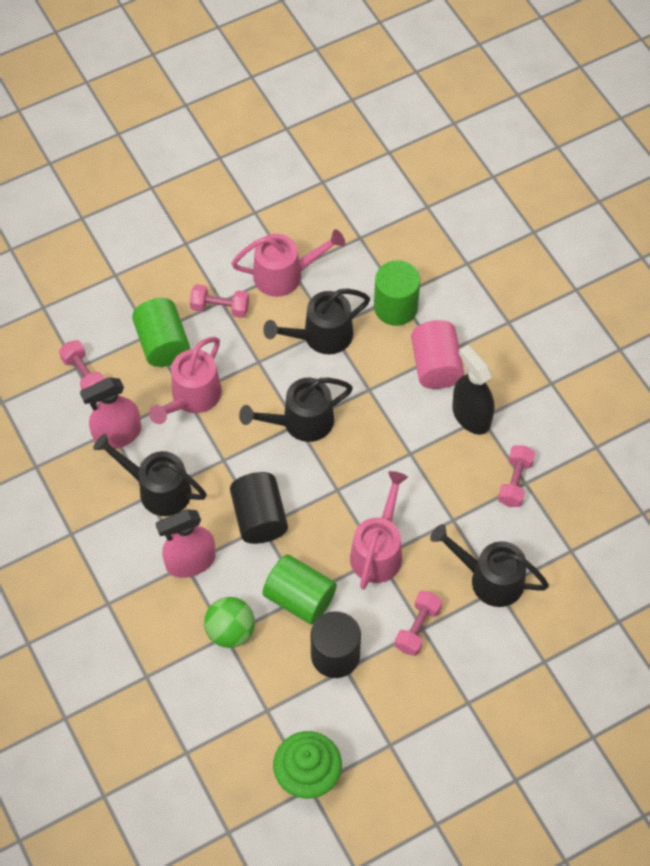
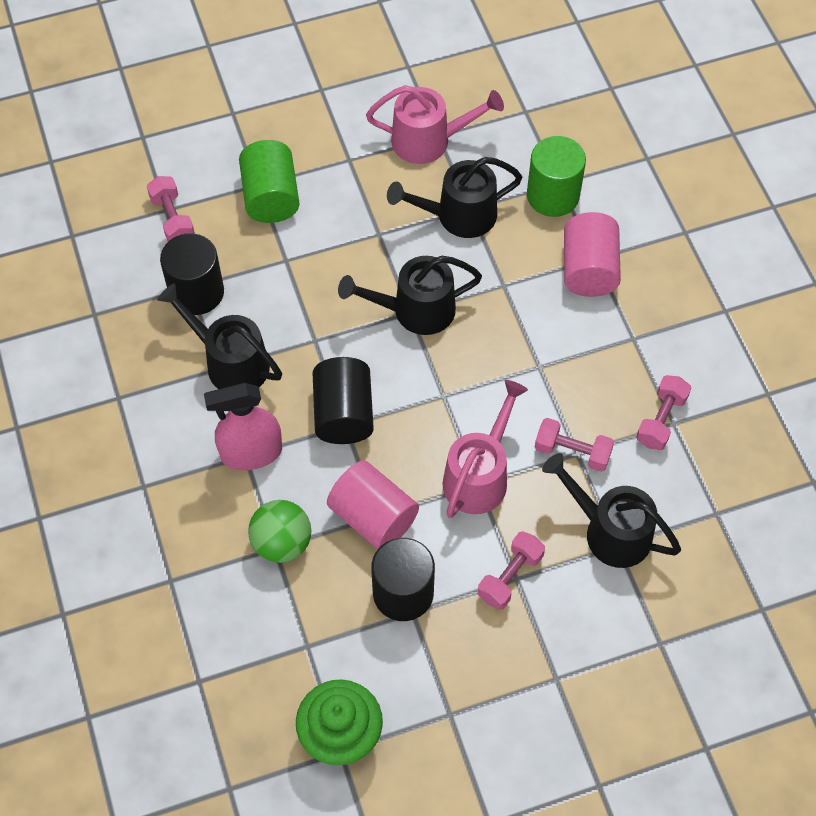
camera: 10 degrees right, 0 degrees up
(117, 435) = (196, 292): pink spray bottle -> black cylinder
(192, 398) = (292, 263): pink watering can -> none
(220, 308) = (346, 166): pink dumbbell -> pink dumbbell (572, 452)
(300, 598) = (373, 517): green cylinder -> pink cylinder
(471, 416) = (621, 334): black spray bottle -> none

